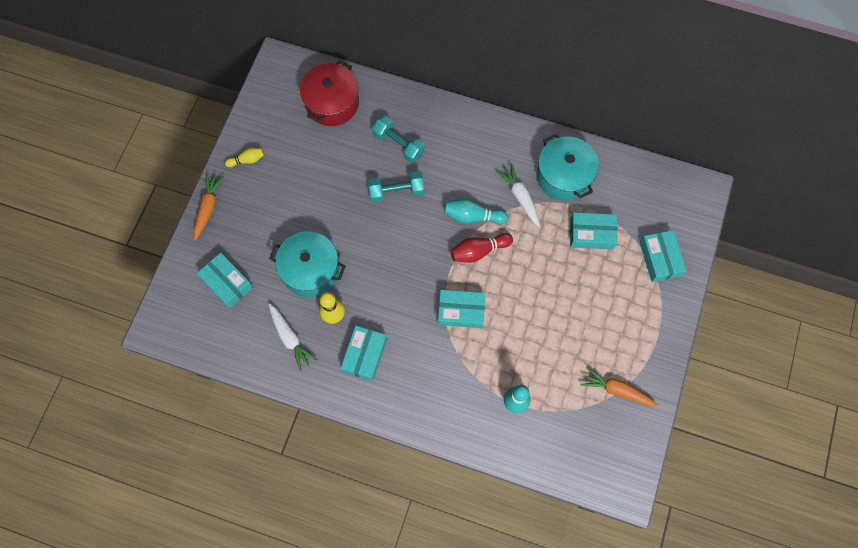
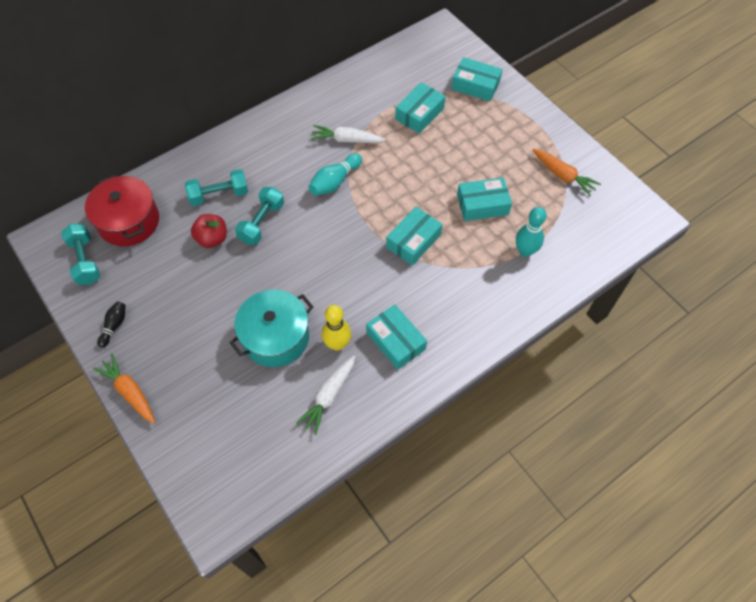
camera: 55 degrees left, 10 degrees down
(227, 283) = (224, 421): turquoise box -> turquoise box (482, 205)
(247, 160) = (114, 326): yellow bowling pin -> black bowling pin
(281, 101) = (85, 261): none -> turquoise dumbbell
(290, 338) = (329, 396): white carrot -> white carrot turned 120 degrees clockwise
(358, 168) = (212, 239): none -> red apple
(479, 251) = (370, 196): red bowling pin -> none
(563, 176) = (354, 102): turquoise pot -> none
(616, 390) = (563, 175): orange carrot -> orange carrot turned 105 degrees counterclockwise

